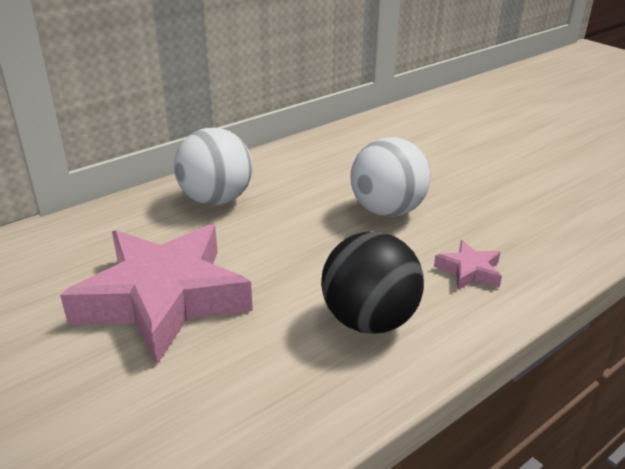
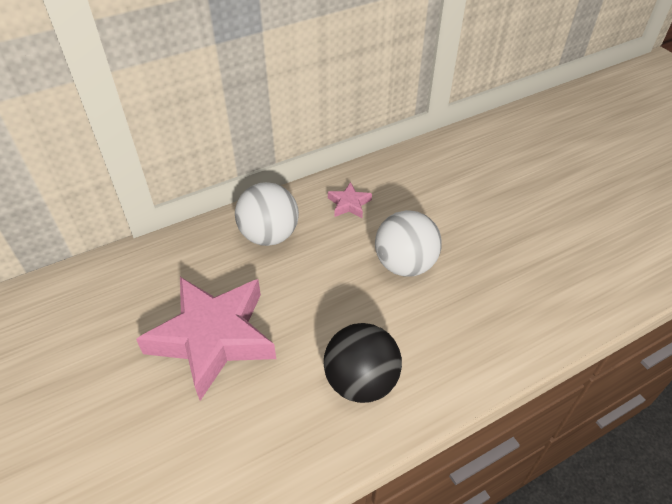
camera: 10 degrees right, 15 degrees up
(469, 271) = (453, 340): pink star -> pink star (349, 204)

